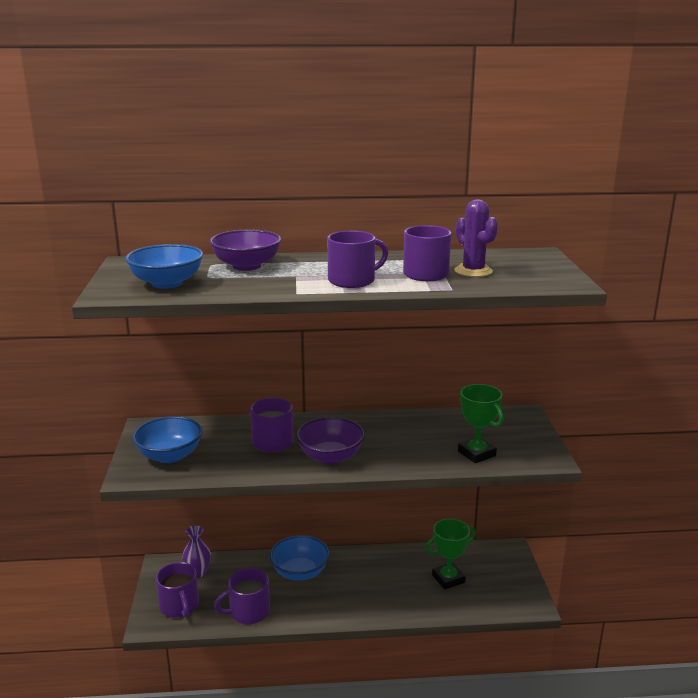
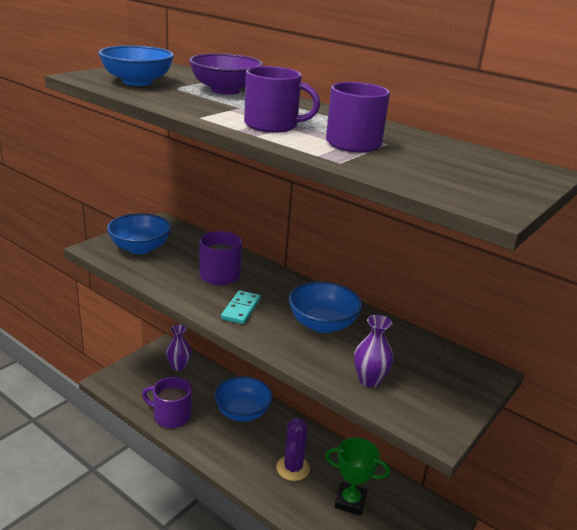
camera: 40 degrees right, 5 degrees up
(179, 606) = (138, 381): purple mug -> none
(330, 457) = (241, 309): purple bowl -> turquoise domino
(397, 437) = (322, 324): none -> blue bowl
(473, 271) = (411, 158): purple cactus -> purple cactus (293, 468)
(476, 453) = (369, 380): green trophy -> purple vase

